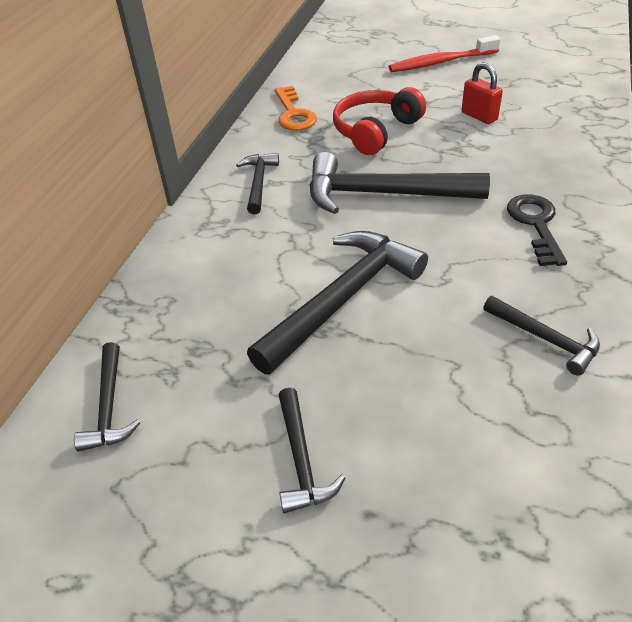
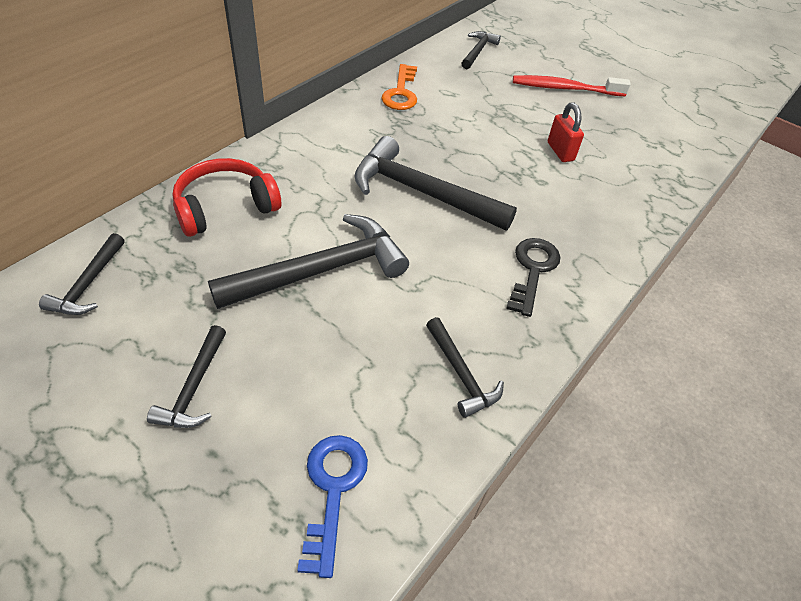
camera: 15 degrees right, 5 degrees up
(258, 183) = (328, 144): black hammer -> black hammer (478, 51)
(375, 131) = (458, 133): red headphones -> red headphones (225, 207)
(512, 494) = (332, 490): none -> blue key

